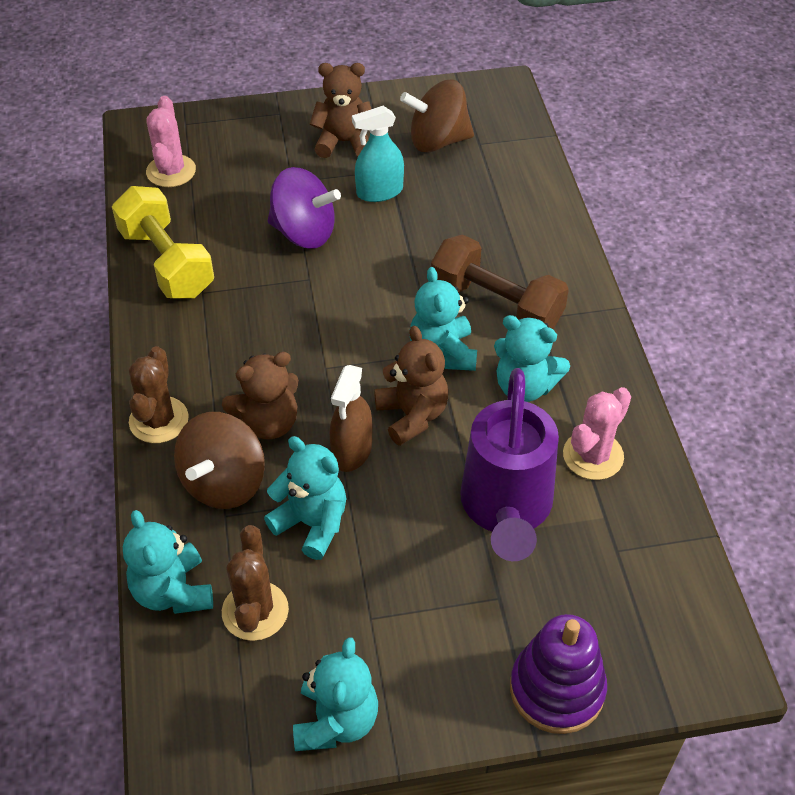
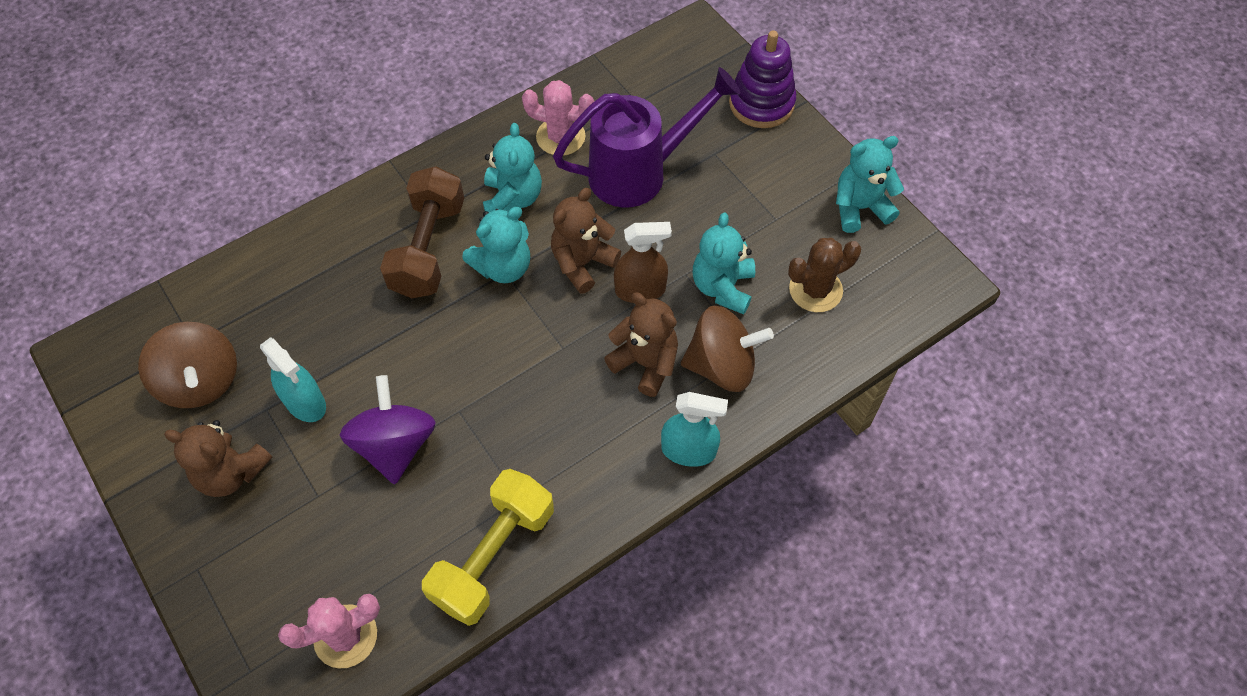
camera: 115 degrees left, 10 degrees up
(159, 420) = (688, 450): brown cactus -> turquoise spray bottle
(173, 591) = (834, 351): turquoise teddy bear -> none
(344, 142) = (231, 472): brown teddy bear -> brown teddy bear turned 45 degrees counterclockwise

